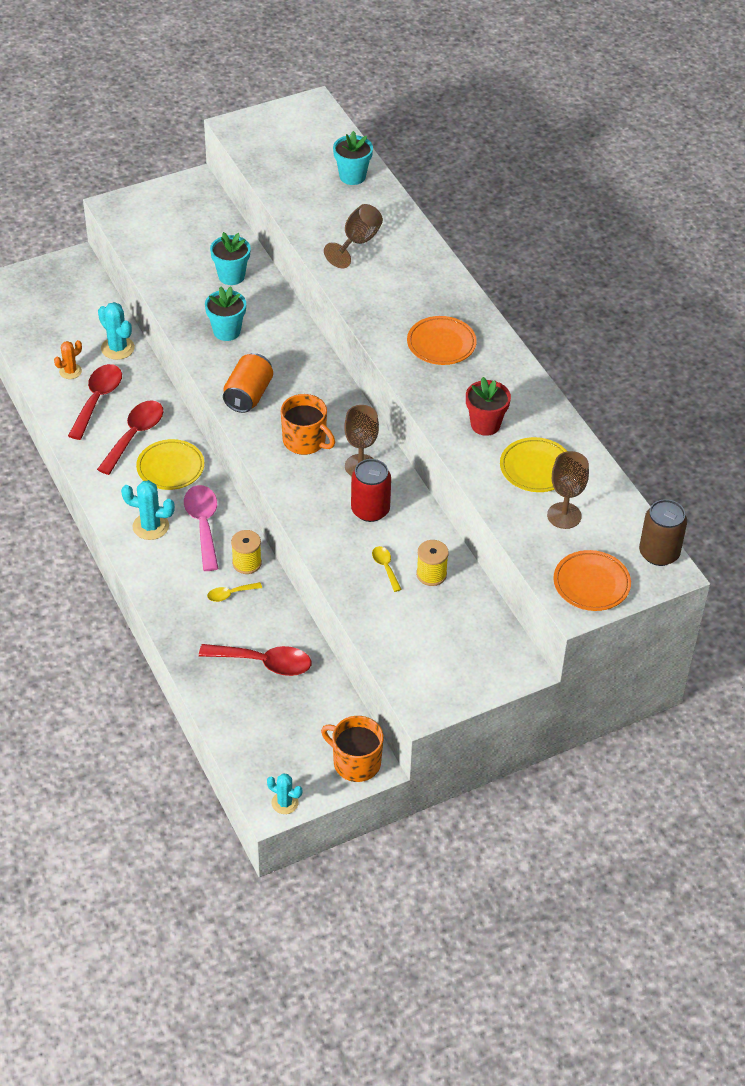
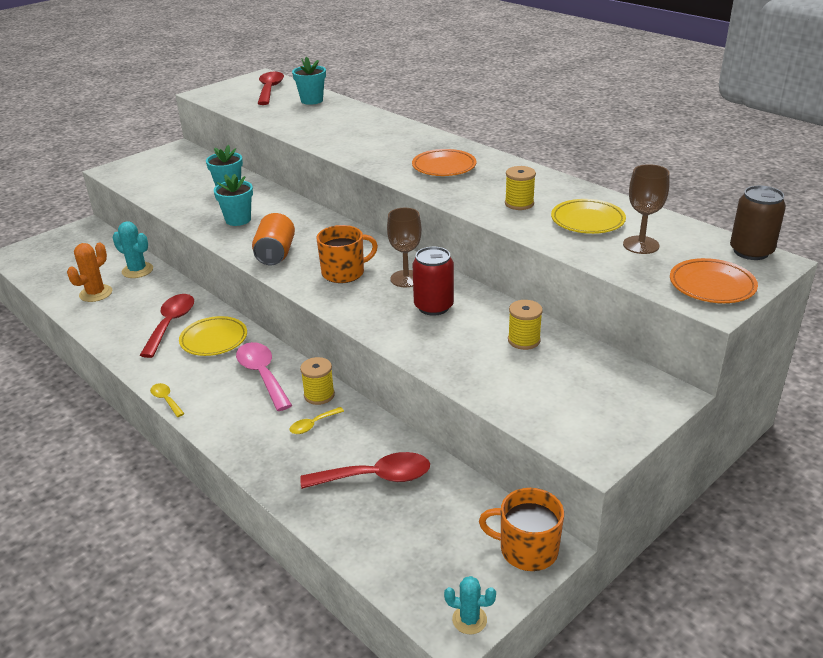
camera: 15 degrees left, 15 degrees down
(70, 371) = (96, 293): orange cactus -> orange cactus, size x1.51
(97, 399) = (127, 307): red spoon -> red spoon (270, 89)
(150, 526) = (208, 388): turquoise cactus -> none
(305, 441) = (344, 272): orange mug -> orange mug turned 45 degrees counterclockwise
(357, 242) = (335, 129): brown goblet -> none
(385, 567) = (475, 345): yellow spoon -> yellow spoon (166, 400)
(485, 424) = (519, 204): red flower pot -> yellow spool

